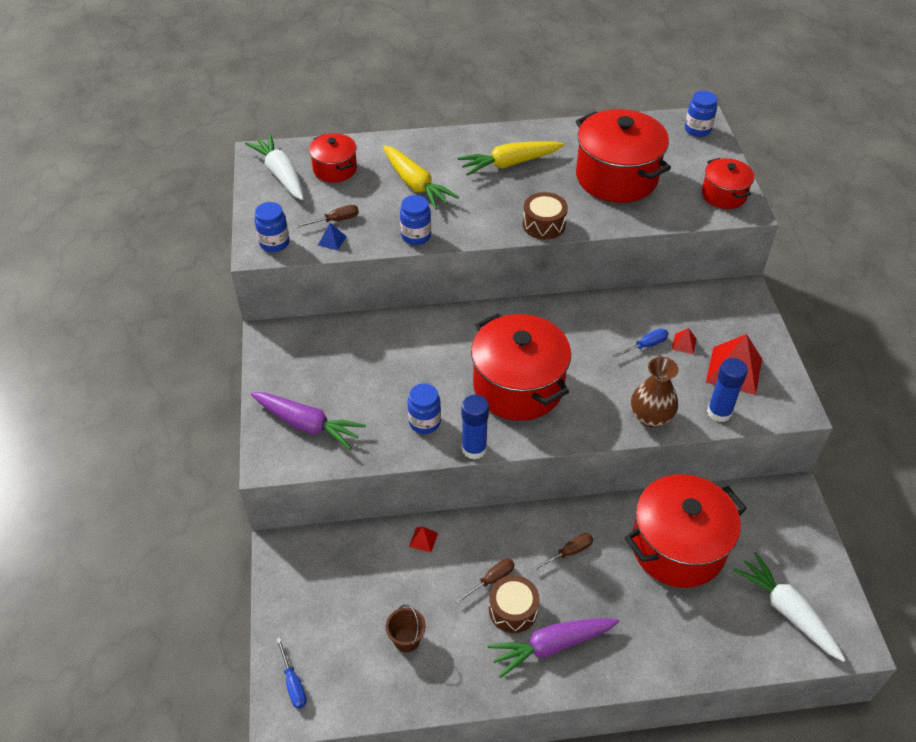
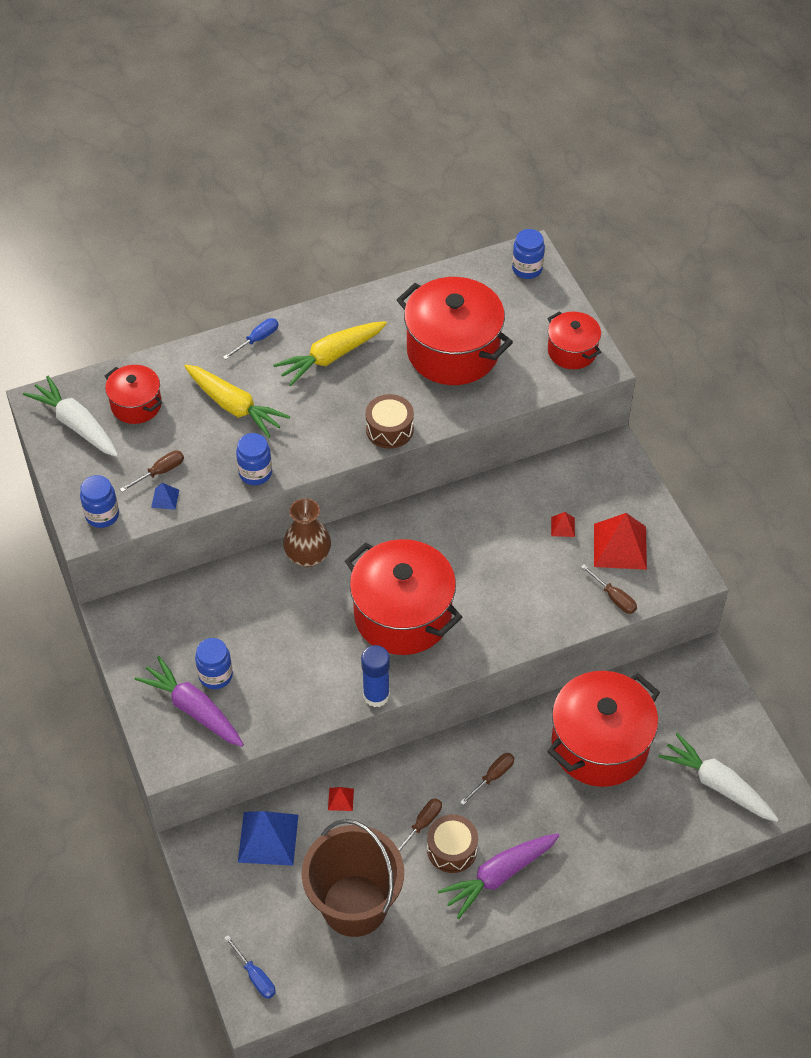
camera: 15 degrees left, 5 degrees up
(307, 424) = (193, 709): purple carrot -> purple carrot turned 150 degrees counterclockwise
(347, 558) = (268, 838): none -> blue pyramid
(407, 640) = (354, 905): brown bucket -> brown bucket, size x2.46
(424, 422) = (316, 678): blue jar -> blue jar (215, 675)
(645, 346) = (523, 538): blue screwdriver -> blue screwdriver (257, 339)
(651, 417) = (546, 618): brown vase -> brown vase (308, 556)
(719, 412) = (614, 597): blue glue stick -> brown screwdriver

